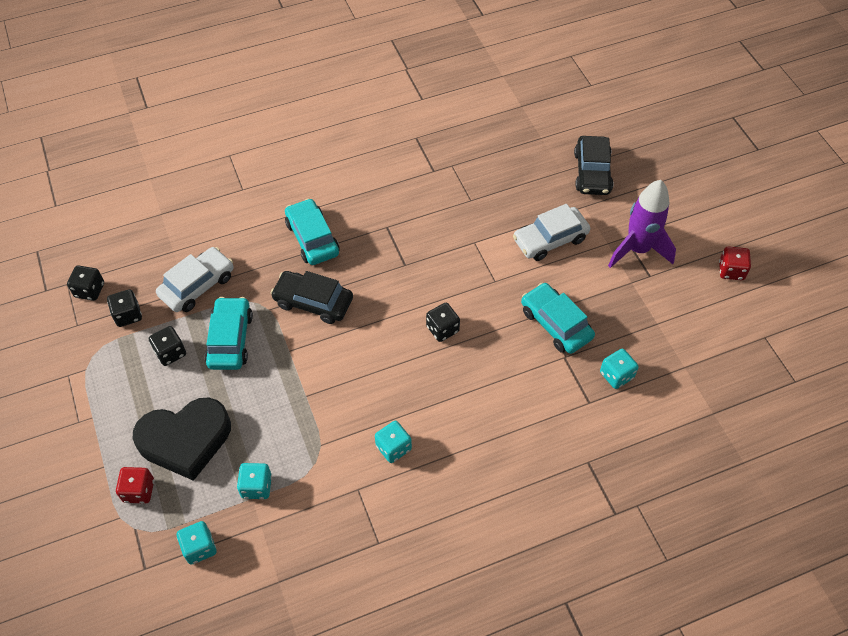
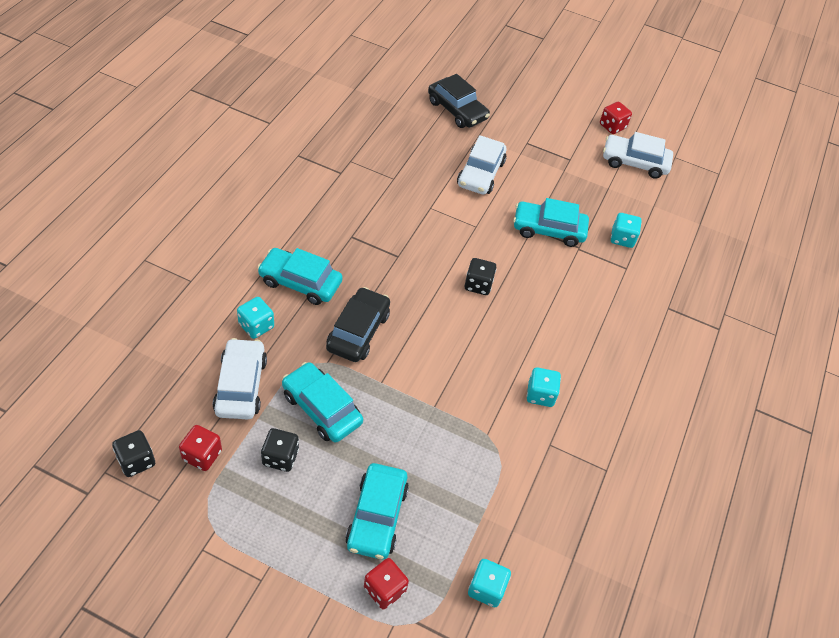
camera: 50 degrees left, 5 degrees down
(128, 315) = (202, 455): black dice -> red dice
(185, 440) = (377, 516): black heart -> turquoise car
(256, 486) = (476, 504): turquoise dice -> turquoise dice (256, 326)
(313, 302) = (358, 331): black car -> black car turned 135 degrees clockwise
(637, 249) = (543, 146): purple rocket -> none
(713, 317) = (634, 162): none -> white car

